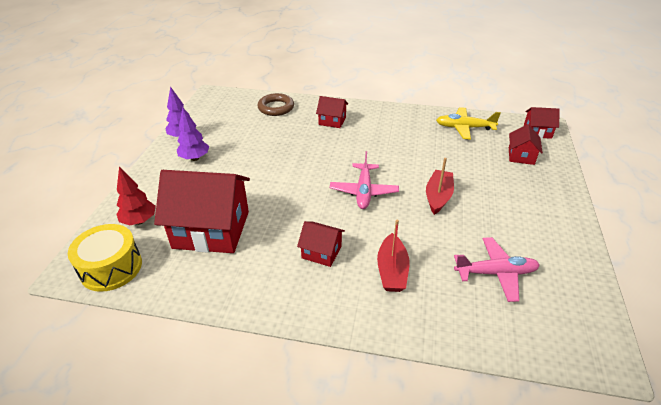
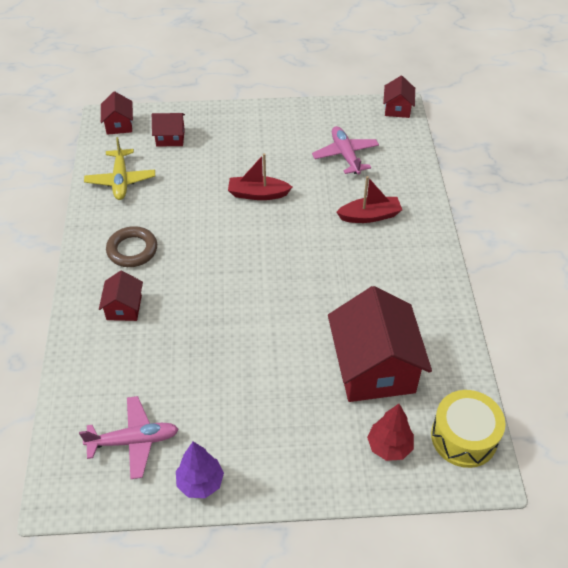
camera: 105 degrees left, 10 degrees up
(195, 158) = (251, 441): purple tree -> none
(276, 107) = (95, 385): brown ring -> brown ring (132, 250)
(321, 252) = (368, 267): red house -> red house (397, 108)
(363, 191) = (267, 251): pink plane -> pink plane (134, 441)

